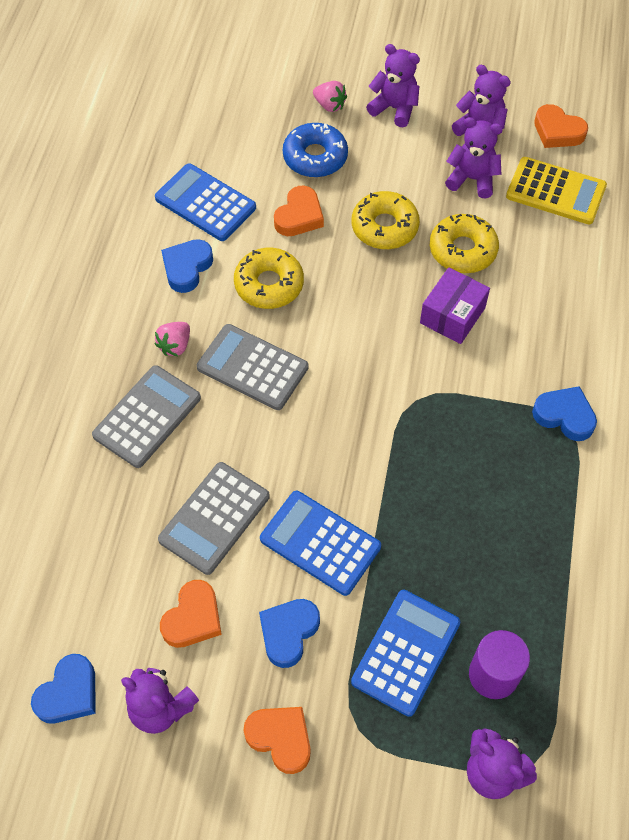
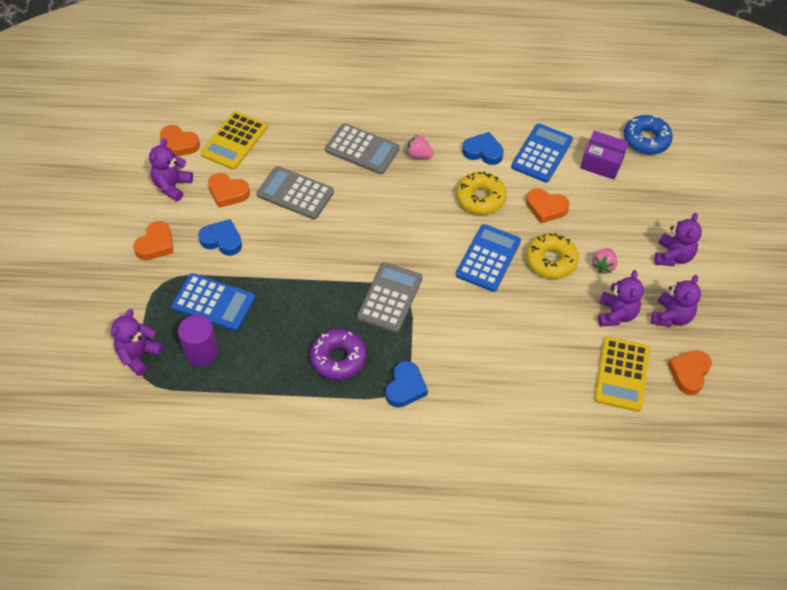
camera: 80 degrees right, 5 degrees down
(69, 693) = (178, 144): blue heart -> orange heart
(83, 601) = (234, 141): none -> yellow calculator
(252, 367) = (410, 198): grey calculator -> grey calculator (390, 298)
(315, 157) = (605, 211): blue donut -> blue donut (646, 140)
(320, 543) = (284, 249): blue calculator -> blue calculator (488, 258)
(329, 105) = (660, 214): pink strawberry -> pink strawberry (603, 266)
(452, 315) = (480, 310): purple box -> purple box (602, 163)
(462, 250) = (542, 312): yellow donut -> none
(516, 490) = (338, 358): none -> purple donut

